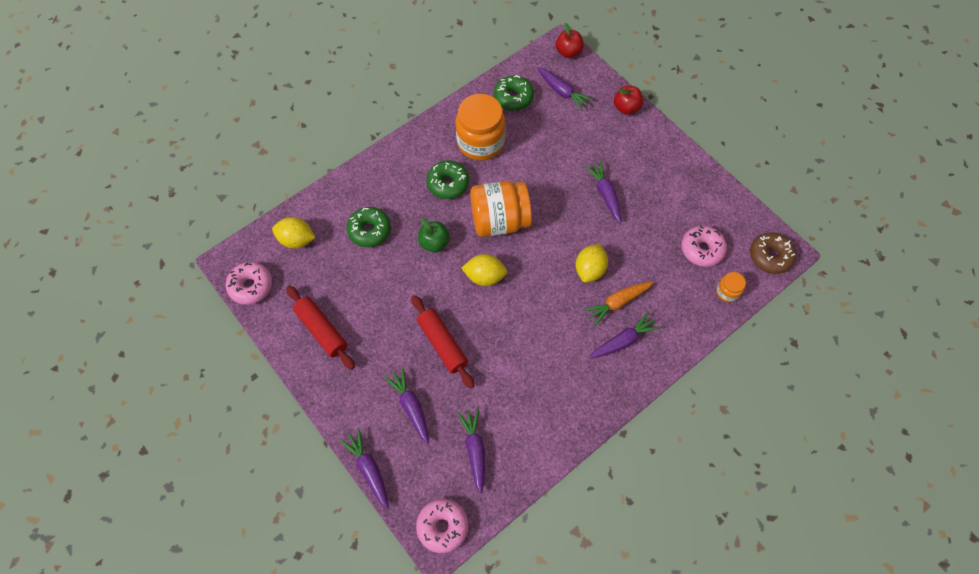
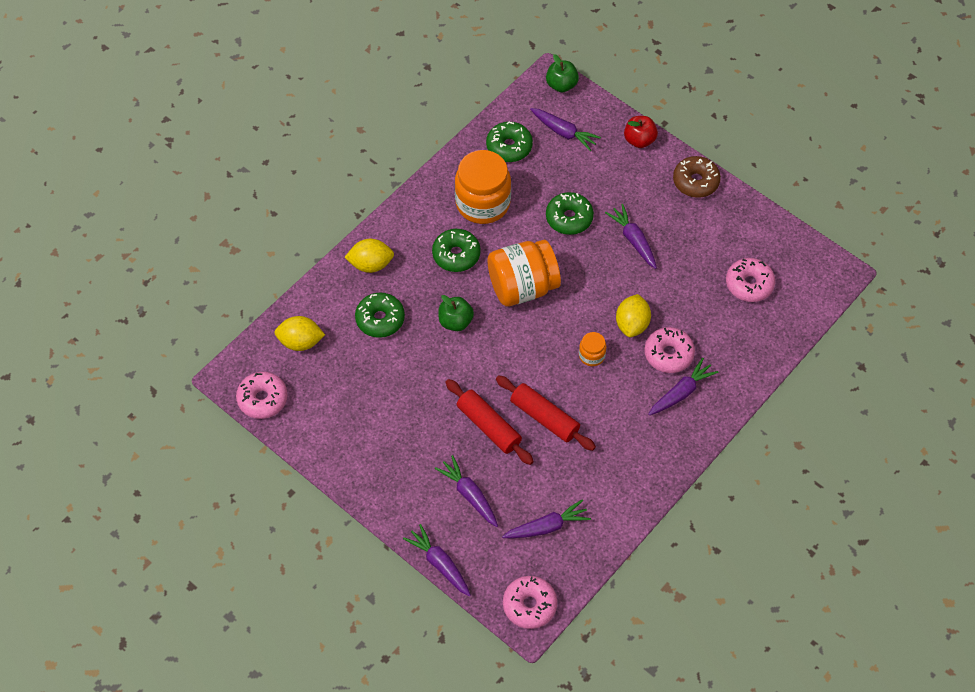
camera: 10 degrees left, 5 degrees down
(322, 330) = (353, 433): red rolling pin -> red rolling pin (544, 418)
(475, 450) = (547, 527): purple carrot -> purple carrot turned 90 degrees clockwise
(484, 276) = (519, 349): yellow lemon -> yellow lemon (371, 264)
(552, 166) = (569, 218): none -> green donut
(568, 52) = (561, 85): red apple -> green apple
(617, 303) = (668, 354): orange carrot -> pink donut
(727, 292) = (783, 325): orange jar -> orange jar (591, 355)
(770, 256) = (823, 280): brown donut -> brown donut (695, 181)

